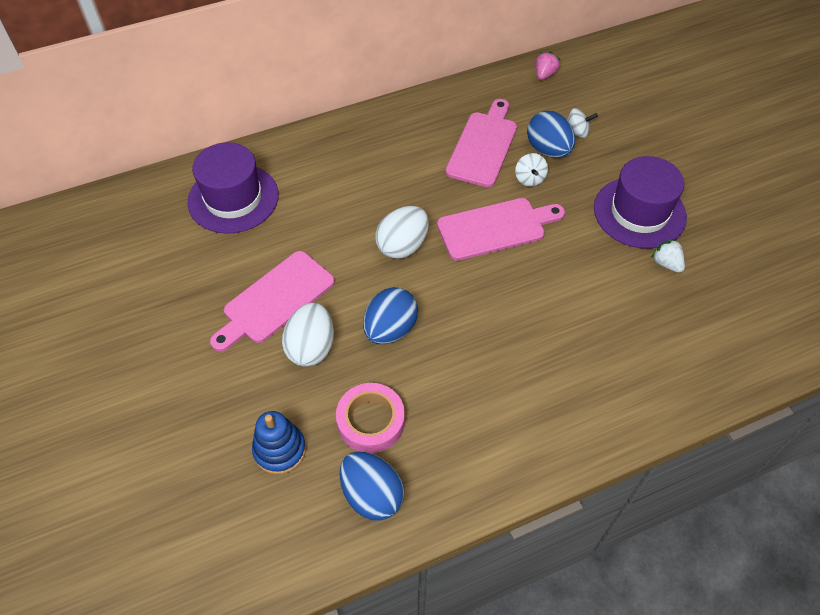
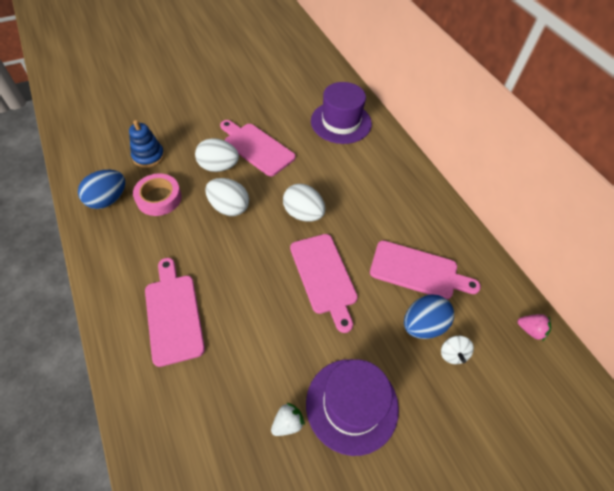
camera: 85 degrees right, 0 degrees up
(390, 329) = (229, 207): blue egg -> white egg
(529, 179) = (383, 306): white spinning top -> none
(559, 378) = (173, 314): none -> pink cutting board

